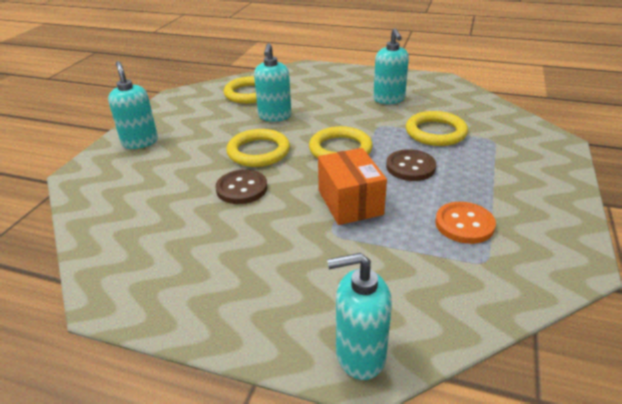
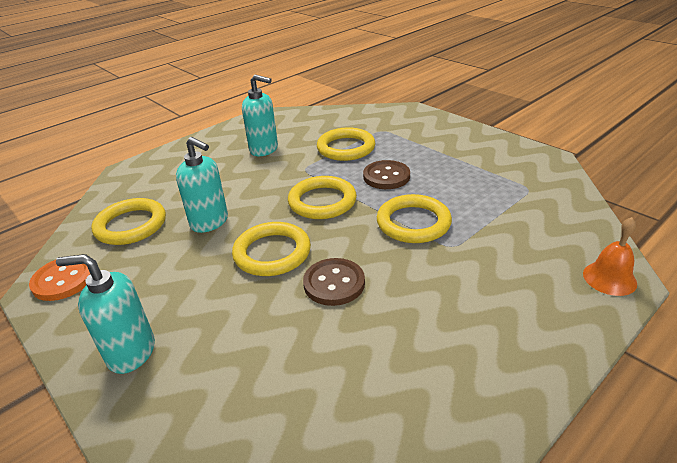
camera: 60 degrees left, 0 degrees up
(350, 202) = (413, 223): orange box -> yellow ring
(359, 355) = (609, 278): turquoise soap dispenser -> orange bell
(464, 224) = (481, 181): orange button -> orange button (63, 280)

